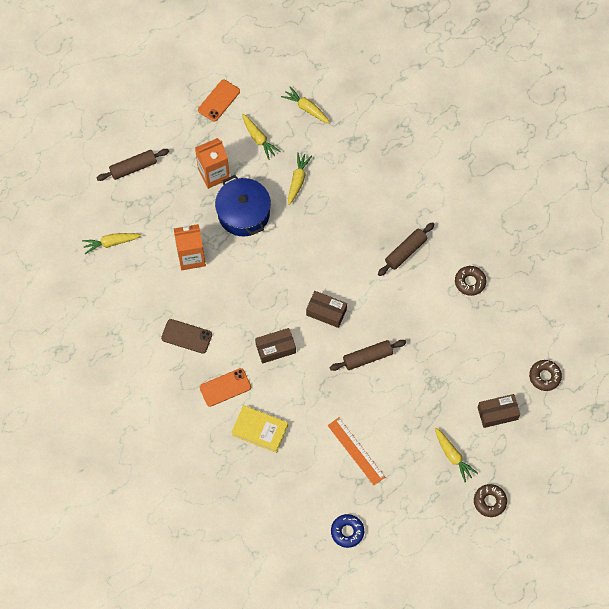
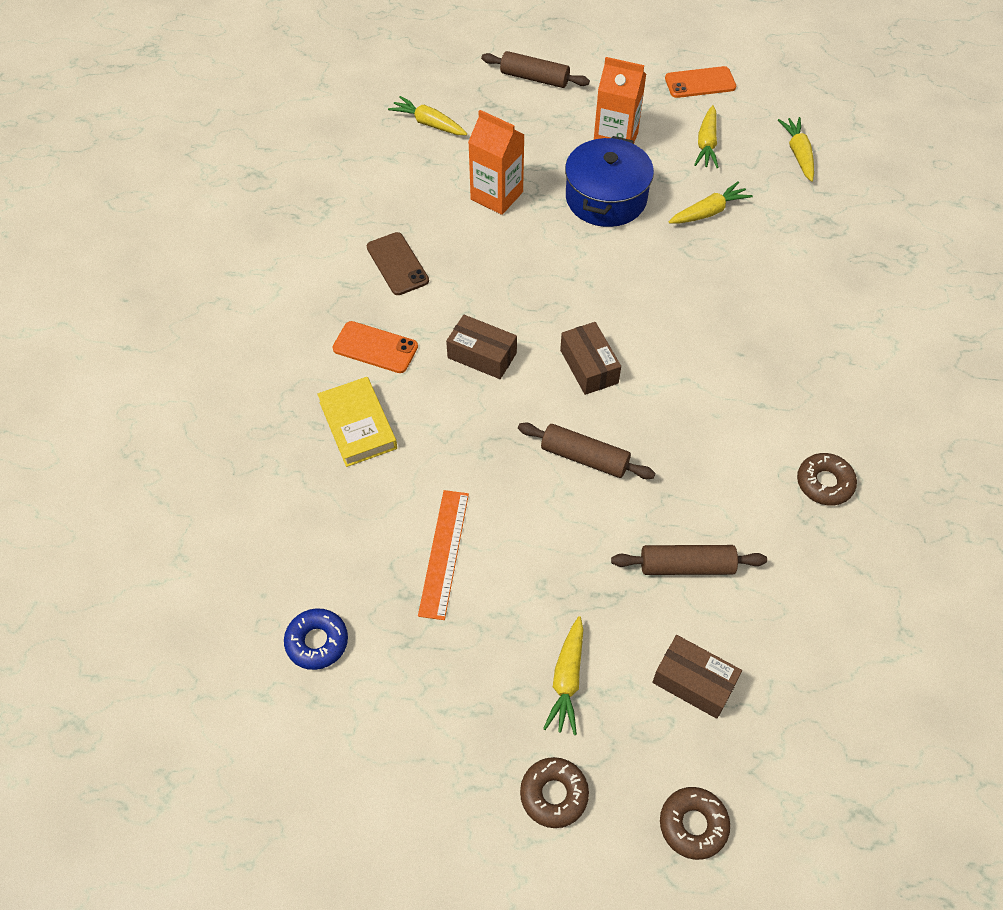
camera: 45 degrees right, 10 degrees down
(405, 252) = (768, 381): brown rolling pin -> brown rolling pin (686, 566)
(544, 376) = (819, 696): brown donut -> brown donut (693, 825)

